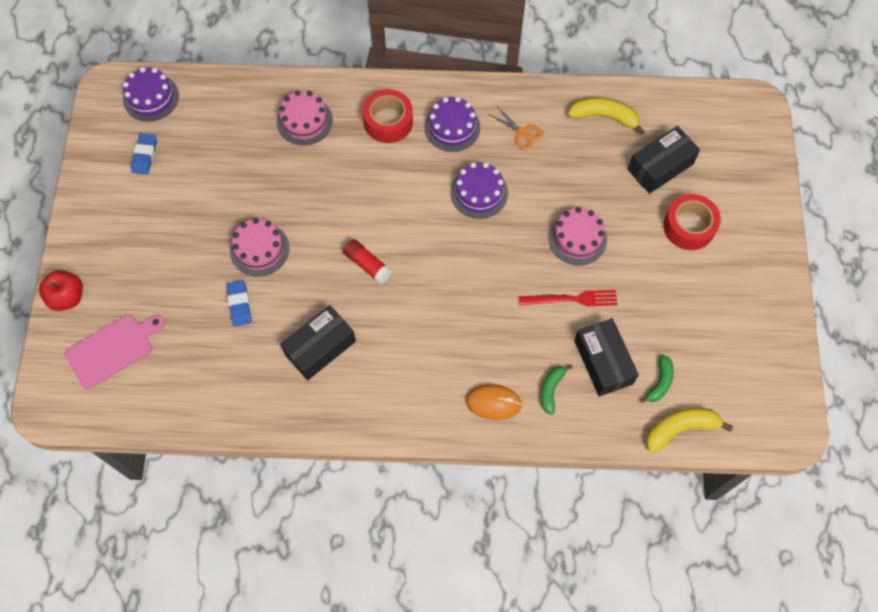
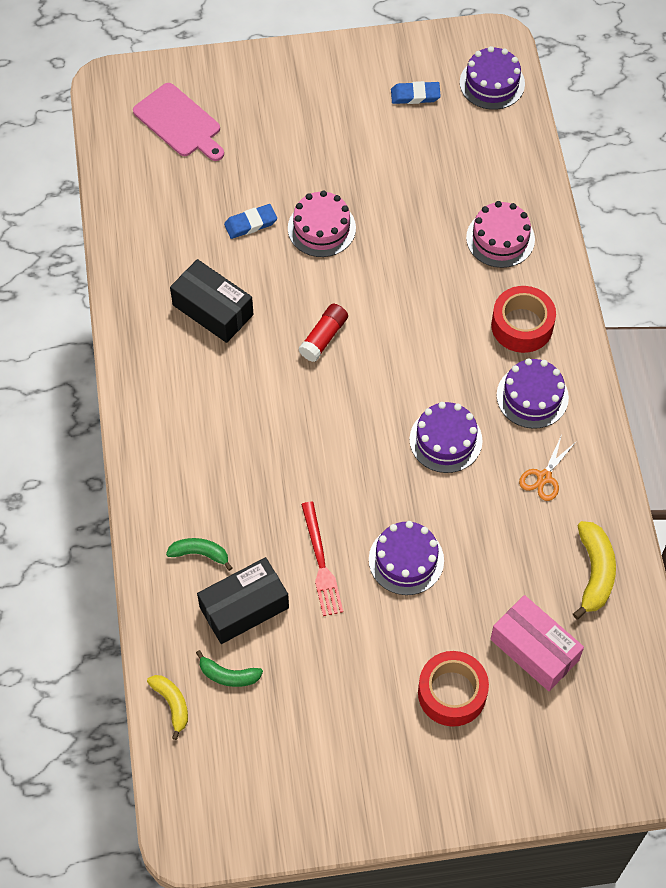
camera: 80 degrees right, 5 degrees down
(67, 297) = (230, 70): red apple -> none
(493, 402) = (174, 494): orange mouse -> none
(577, 238) = (406, 560): pink cake -> purple cake
(660, 167) = (534, 649): black box -> pink box
(680, 429) = (172, 704): yellow banana -> yellow banana, size x0.65

